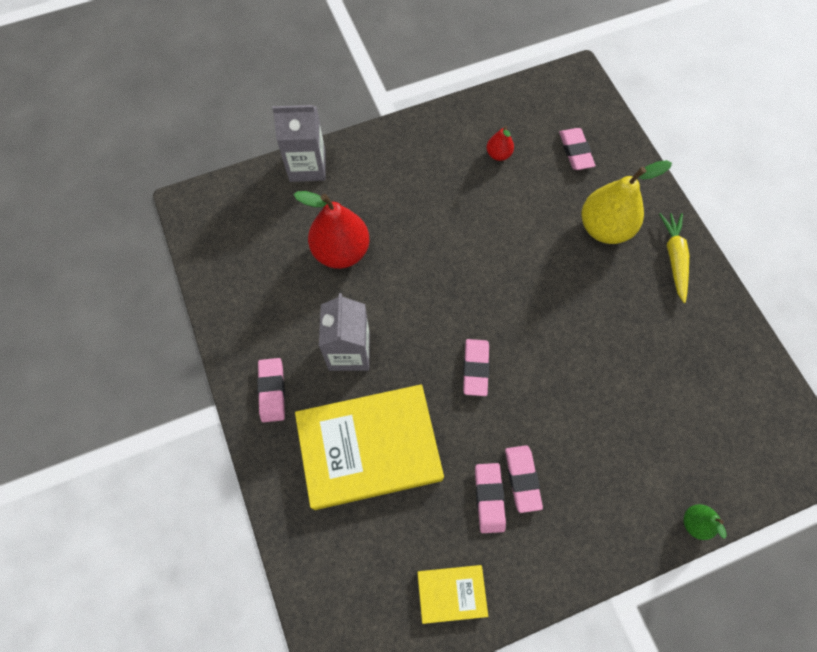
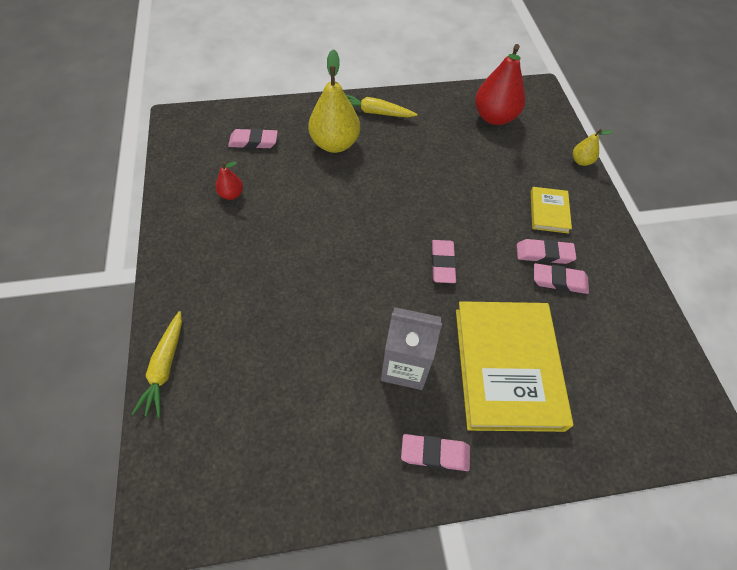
camera: 80 degrees left, 10 degrees down
(307, 166) = (165, 367): grey carton -> yellow carrot
(341, 251) = (288, 352): red pear -> red pear (494, 117)
(451, 593) = (638, 327): yellow book -> yellow book (549, 212)
(475, 368) = (442, 263): pink eraser -> pink eraser turned 75 degrees clockwise
(695, 523) = (581, 161): green pear -> yellow pear

